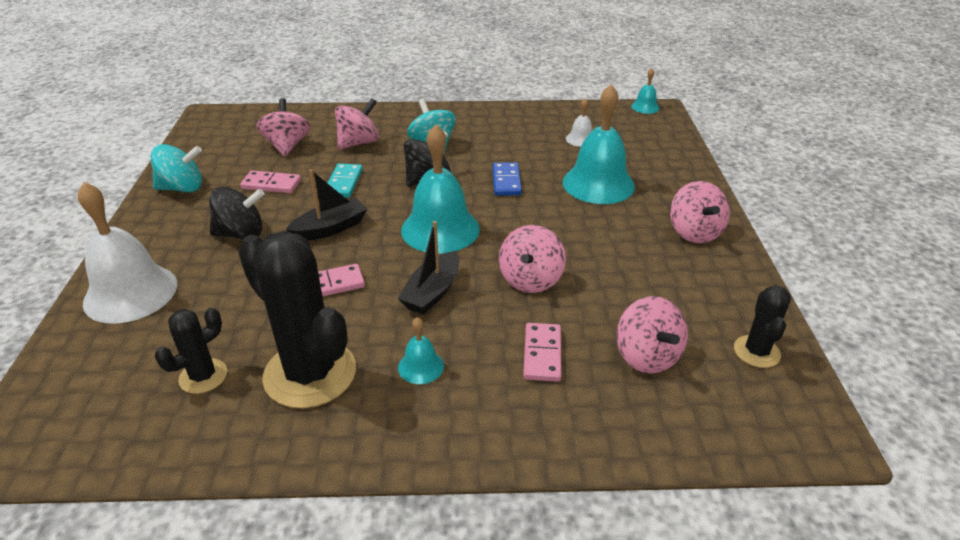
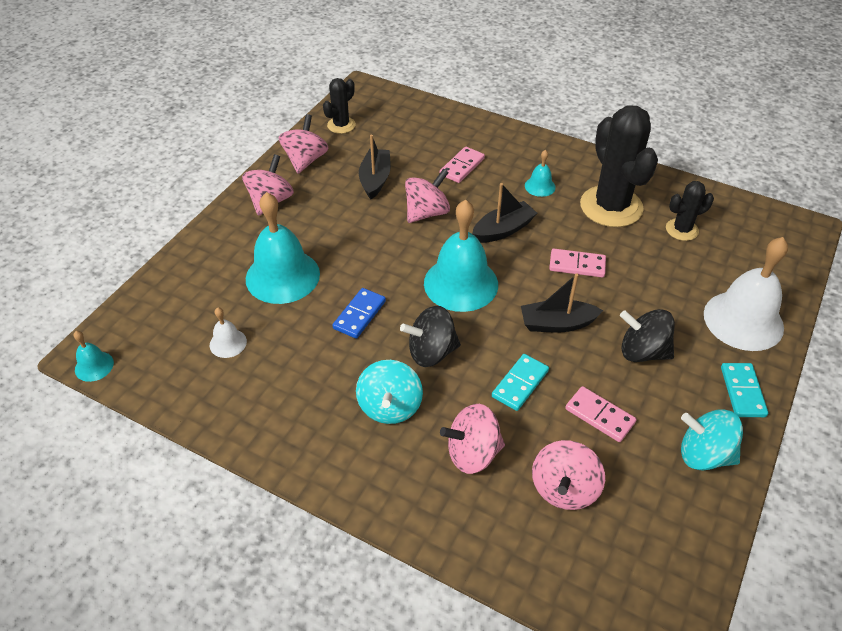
camera: 150 degrees left, 10 degrees up
(142, 234) = (742, 391): none -> turquoise domino
(625, 295) = (375, 179): none -> black boat
(647, 356) = (403, 144): pink spinning top -> pink spinning top (305, 160)

